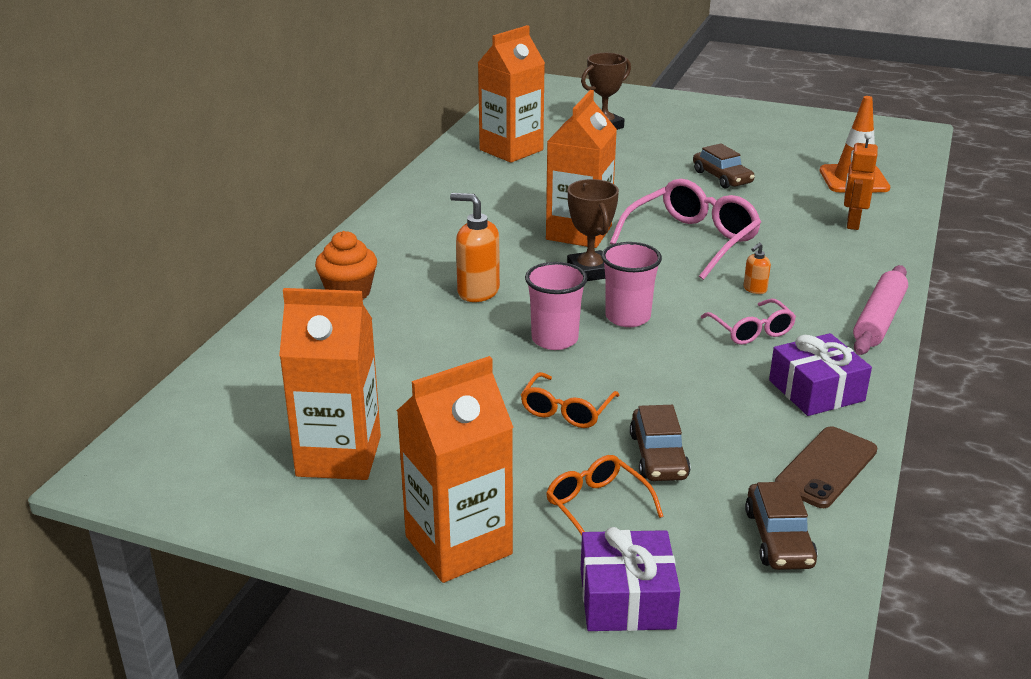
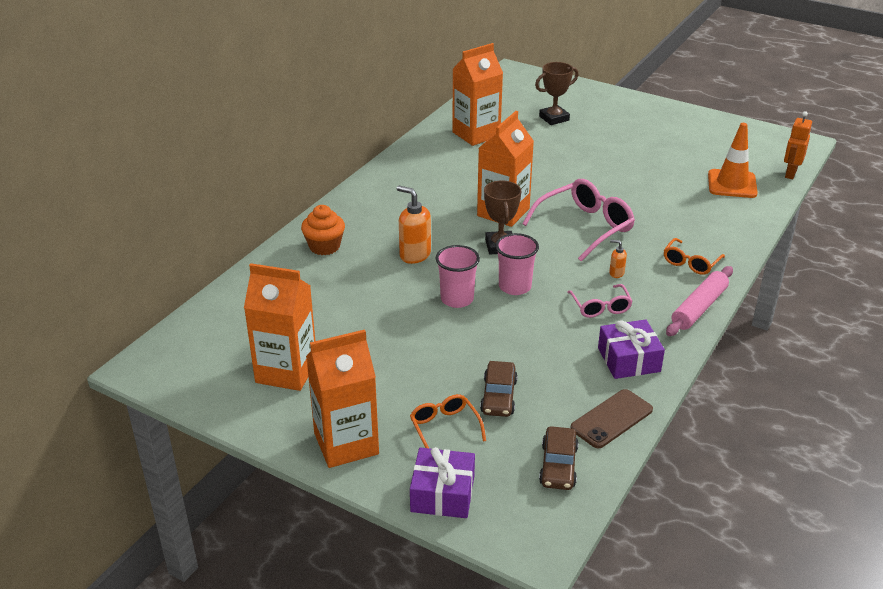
camera: 10 degrees right, 5 degrees up
(566, 411) = (447, 355): orange glasses -> orange glasses (690, 263)
(722, 177) = (629, 173): brown car -> none
(754, 289) = (616, 273): orange soap dispenser -> orange soap dispenser turned 60 degrees clockwise
(852, 223) = (714, 223): orange robot -> orange robot (790, 174)

